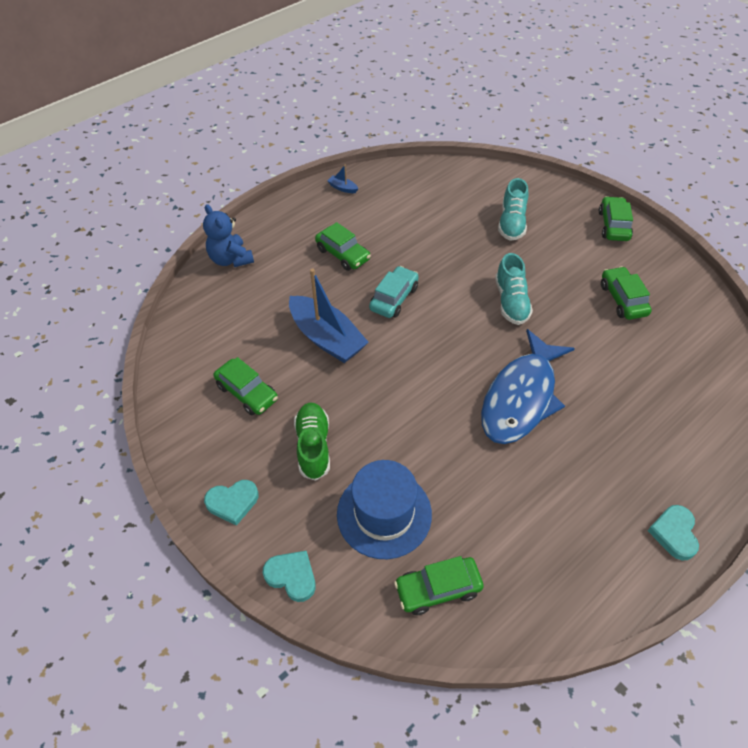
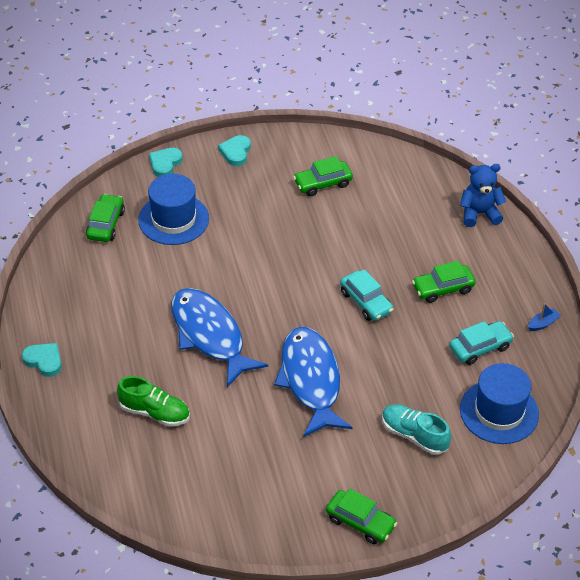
camera: 115 degrees right, 5 degrees down
(292, 576) = (165, 164): turquoise heart -> turquoise heart turned 150 degrees clockwise
(313, 446) = (251, 203): green shoe -> green shoe (154, 412)
(327, 338) = (347, 244): blue boat -> none
(394, 214) = (480, 348): none -> turquoise car
(450, 187) = (499, 412): none -> blue hat
(511, 302) = (311, 380): turquoise shoe -> blue fish
(622, 299) = (260, 465): green car -> none

